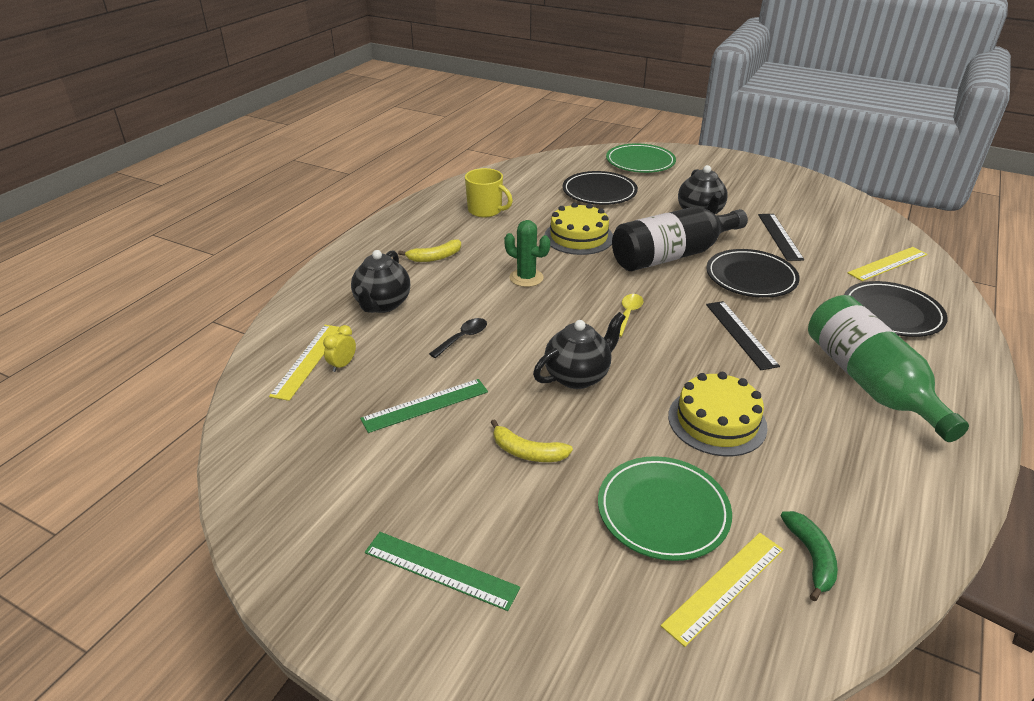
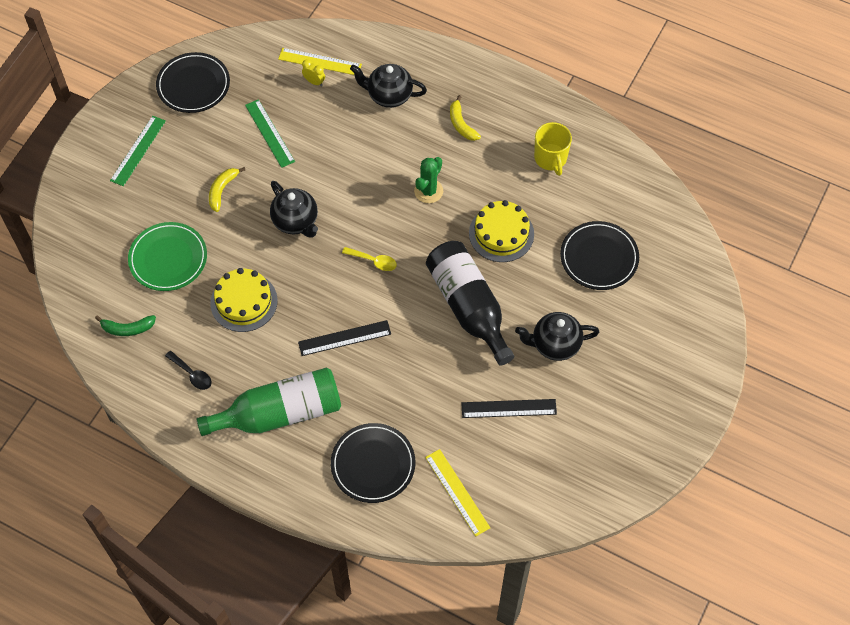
camera: 90 degrees right, 25 degrees up
(463, 338) = (344, 150): black spoon -> black spoon (192, 374)
(486, 210) = (551, 159): yellow mug -> yellow mug turned 45 degrees counterclockwise
(640, 162) = (680, 304): green plate -> none
(724, 586) = (113, 281): yellow ruler -> none
(751, 277) = (431, 365): black plate -> black plate (193, 85)

